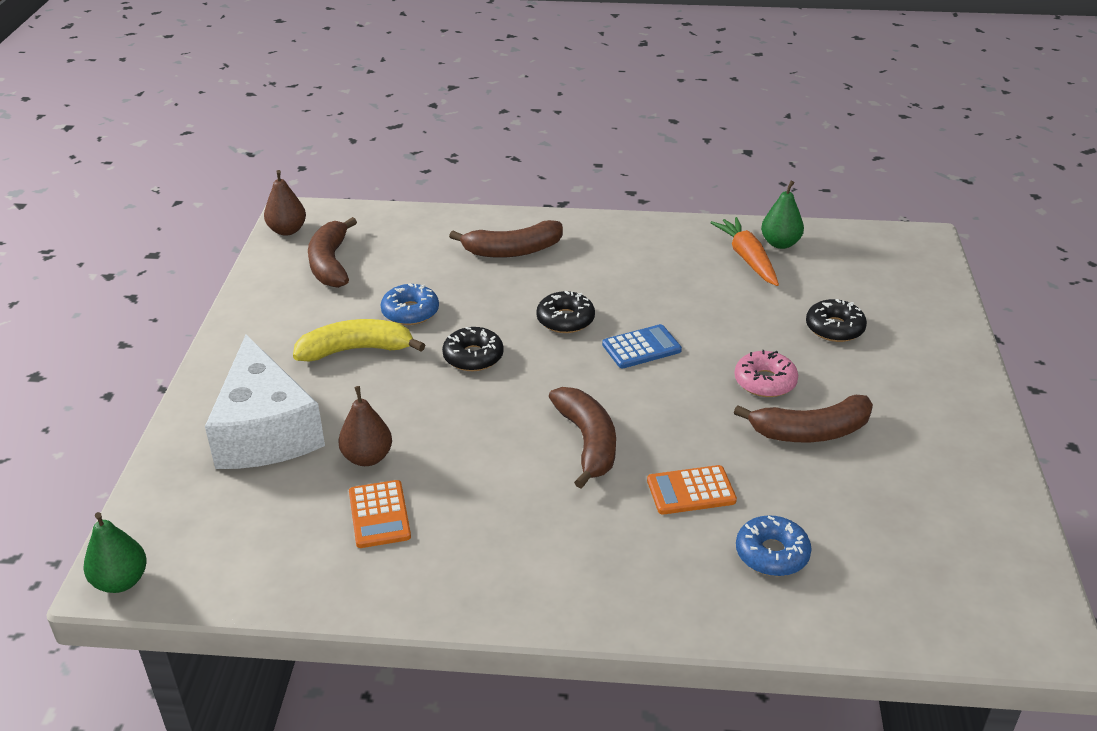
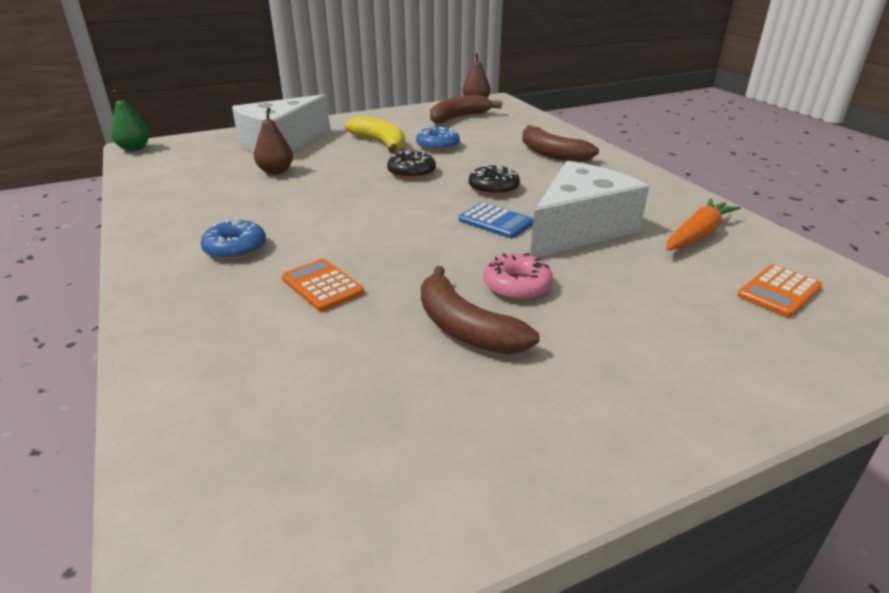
camera: 60 degrees right, 5 degrees down
(379, 515) = (221, 188): orange calculator -> orange calculator (779, 291)
(587, 442) = (350, 230): brown banana -> none
(692, 309) = (579, 228): none -> white cheese
(772, 554) = (258, 347): blue donut -> blue donut (235, 248)
(780, 243) = (752, 244): green pear -> none
(834, 328) = (659, 304): black donut -> none

